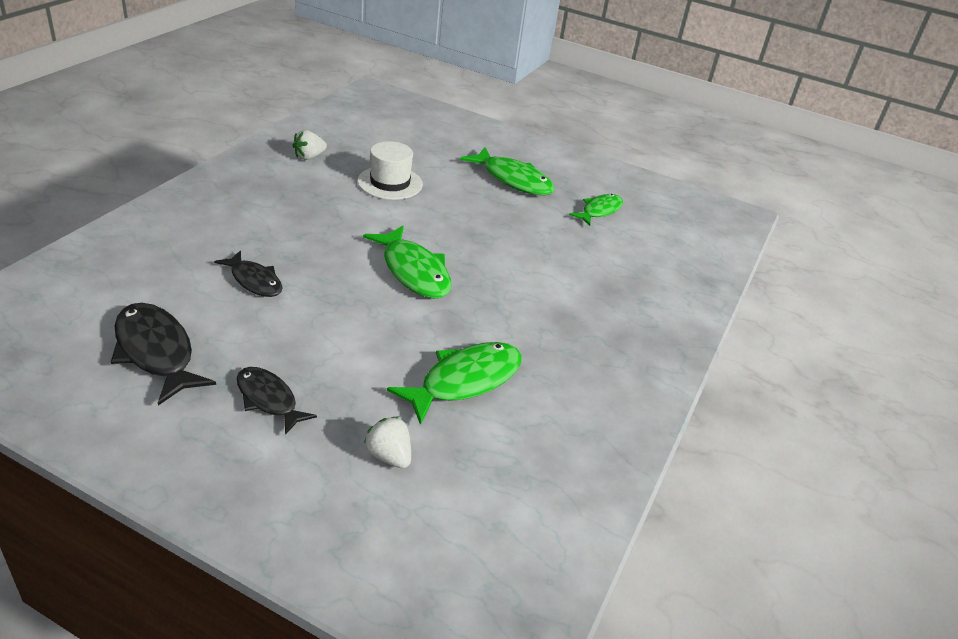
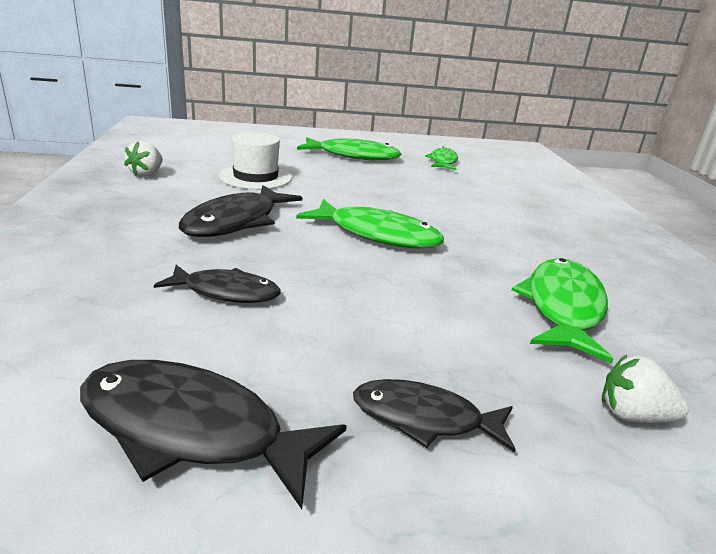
camera: 30 degrees left, 10 degrees down
(323, 225) = (236, 221): none -> black fish

